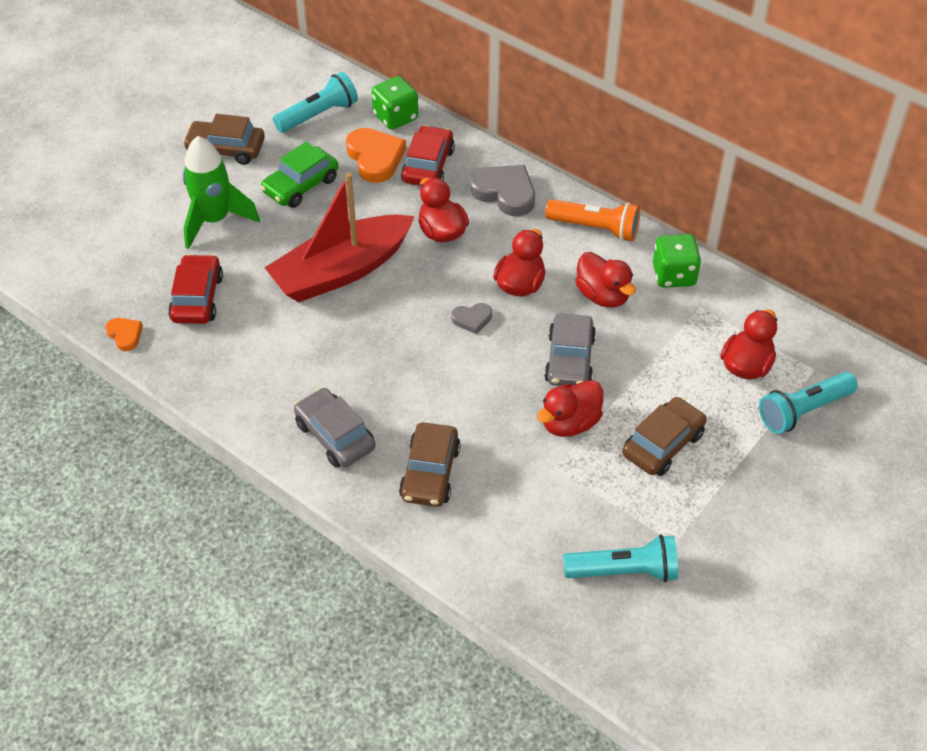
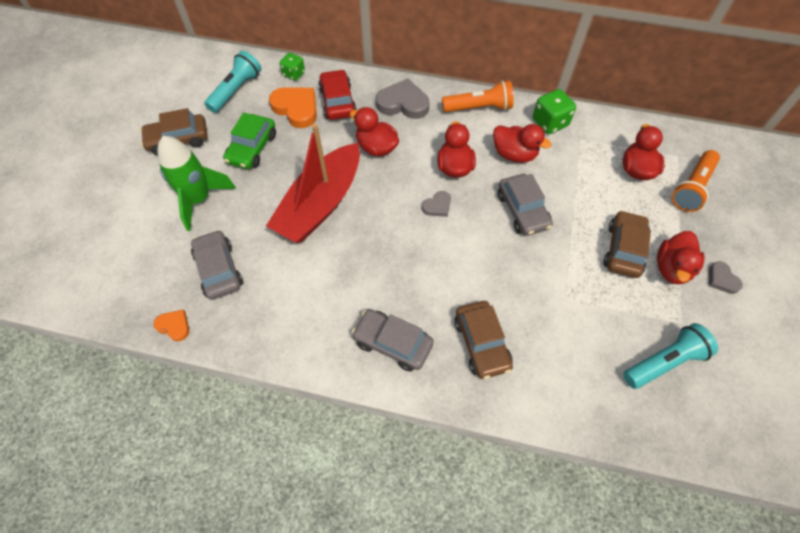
camera: 25 degrees left, 10 degrees up
(197, 298) = (219, 270): red car -> grey car
(395, 117) = (294, 74): green dice -> green dice, size x0.66
(570, 423) = (553, 259): red duck -> red duck (672, 268)
(761, 520) = (721, 279): none -> grey heart
(803, 410) = (691, 188): turquoise flashlight -> orange flashlight

